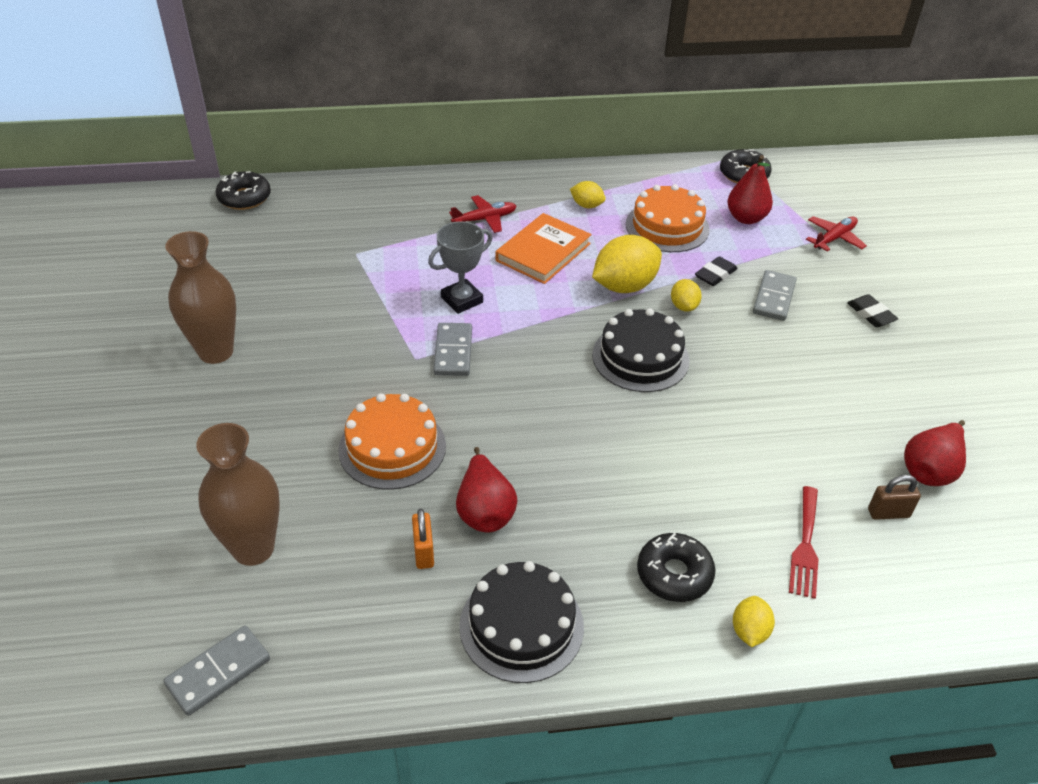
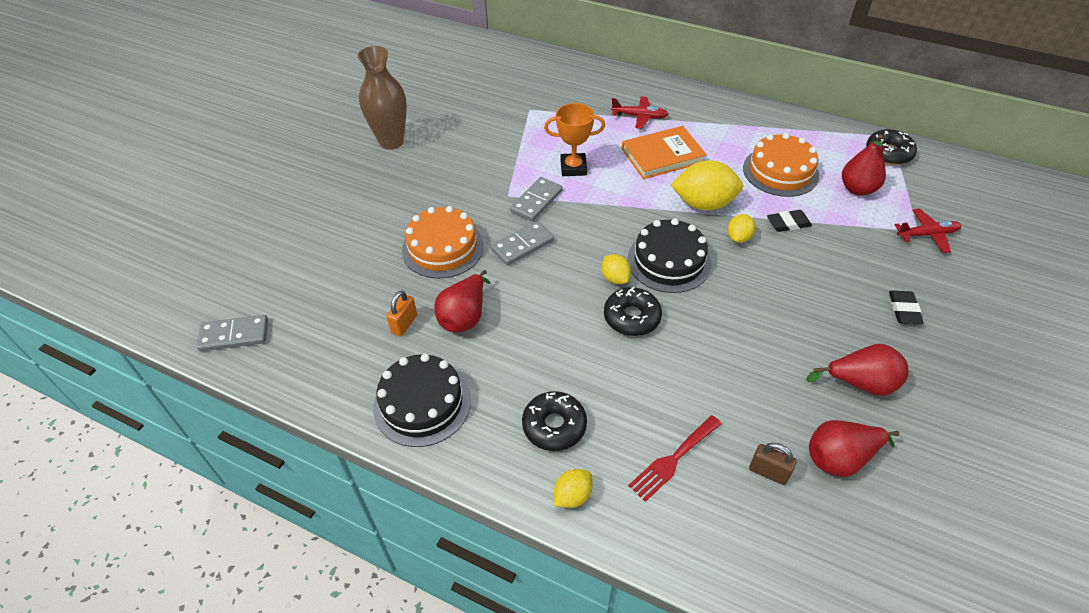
camera: 35 degrees right, 5 degrees up
(244, 198) = (490, 48): black donut -> black donut (631, 317)
(253, 548) = (311, 272): brown vase -> none
(462, 300) = (573, 168): grey trophy -> orange trophy
(587, 205) = (727, 133): yellow lemon -> yellow lemon (615, 278)
(774, 298) = (823, 261): grey domino -> grey domino (522, 245)
(892, 396) = (860, 383): none -> red pear

